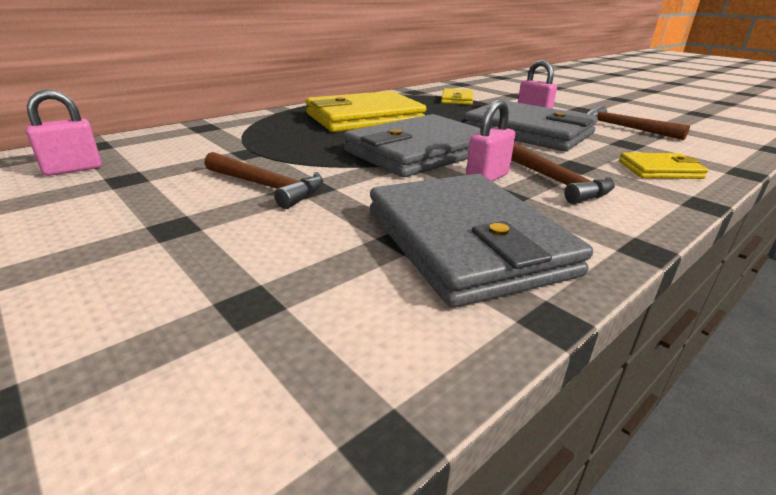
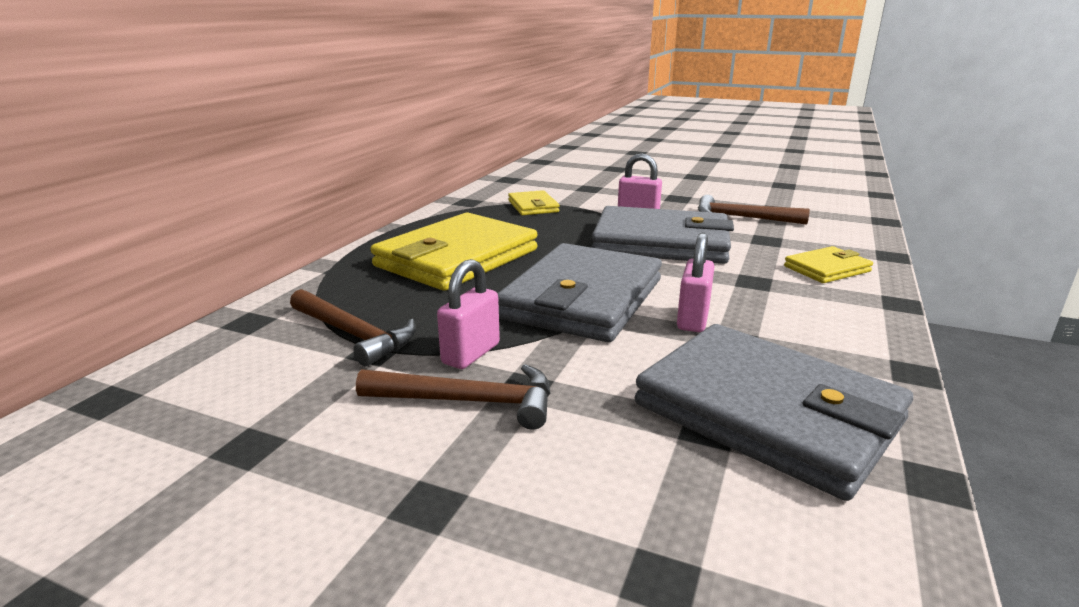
camera: 25 degrees left, 5 degrees down
(73, 169) = (132, 454): pink padlock -> pink padlock (471, 354)
(555, 181) = (758, 307): brown hammer -> brown hammer (353, 335)

